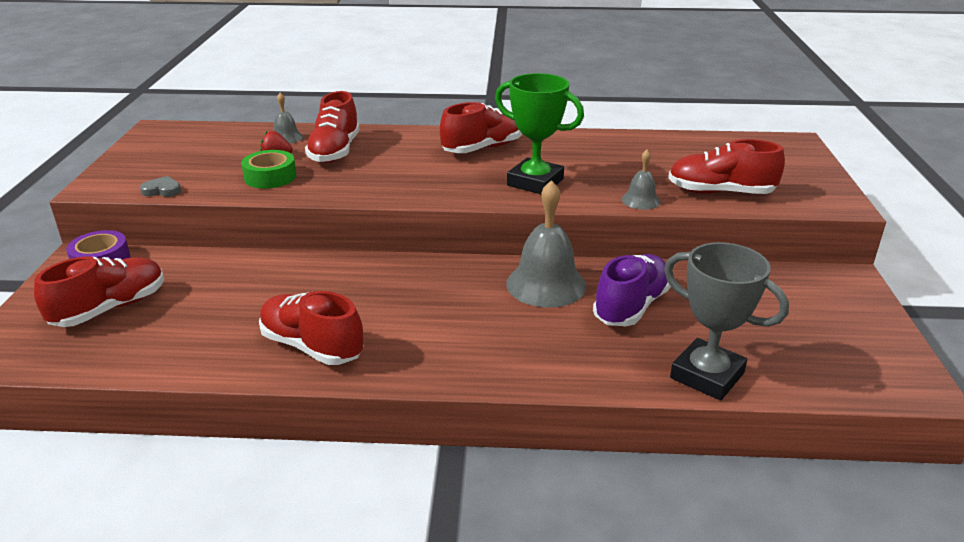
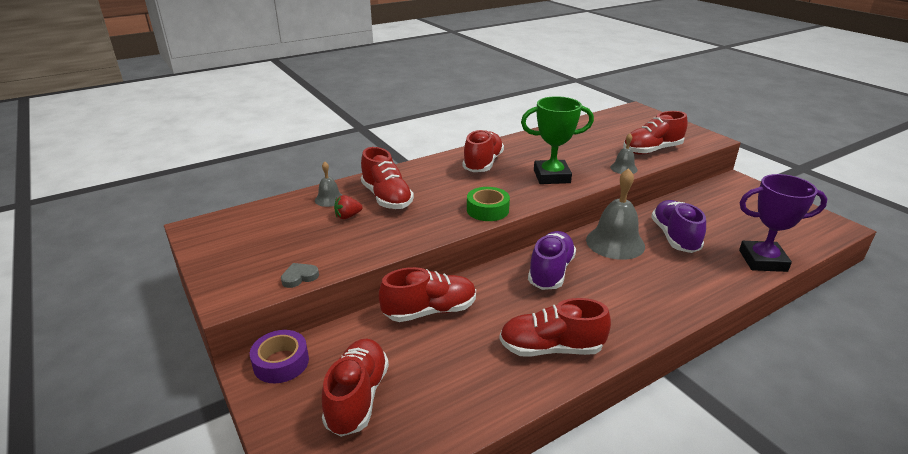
camera: 35 degrees left, 0 degrees up
(262, 271) = (430, 311): none -> red shoe
(270, 177) = (371, 234): green tape -> green tape (487, 210)
(426, 283) = (550, 271): none -> purple shoe
(707, 375) = (762, 261): grey trophy -> purple trophy

